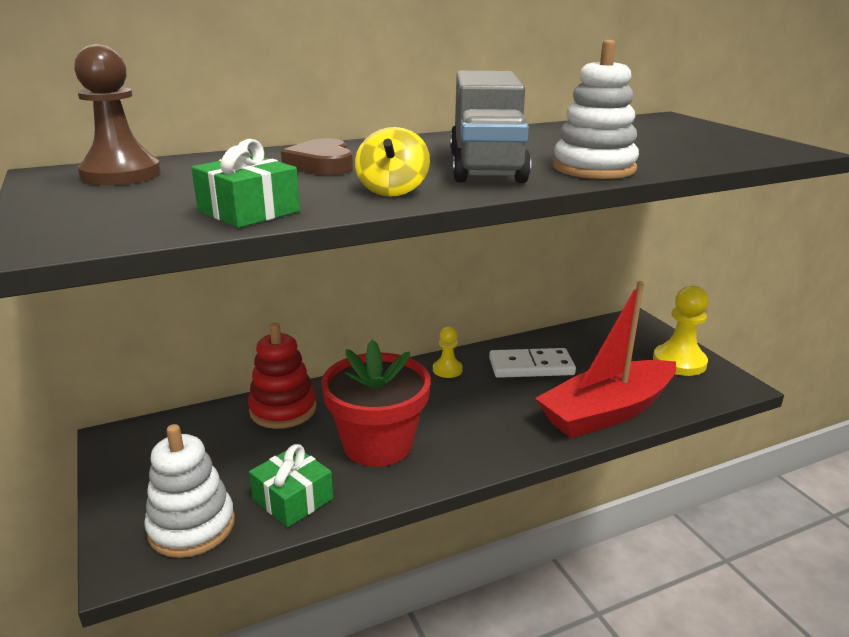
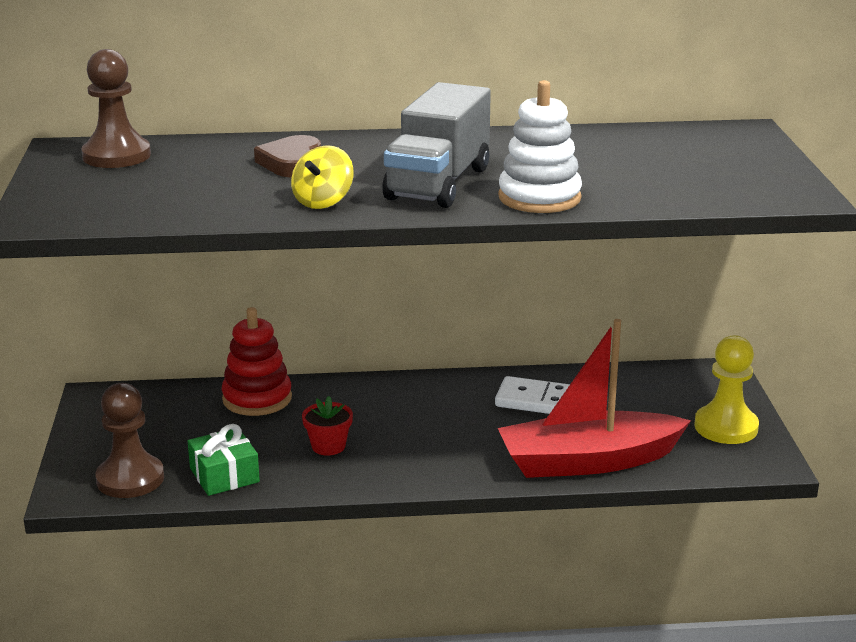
camera: 20 degrees right, 0 degrees up
(192, 527) = (130, 479): white stacking toy -> brown pawn
(249, 211) = (189, 209): green gift -> none
(378, 444) = (328, 446): red flower pot -> red flower pot, size x0.47
(447, 370) = (449, 389): yellow pawn -> none

